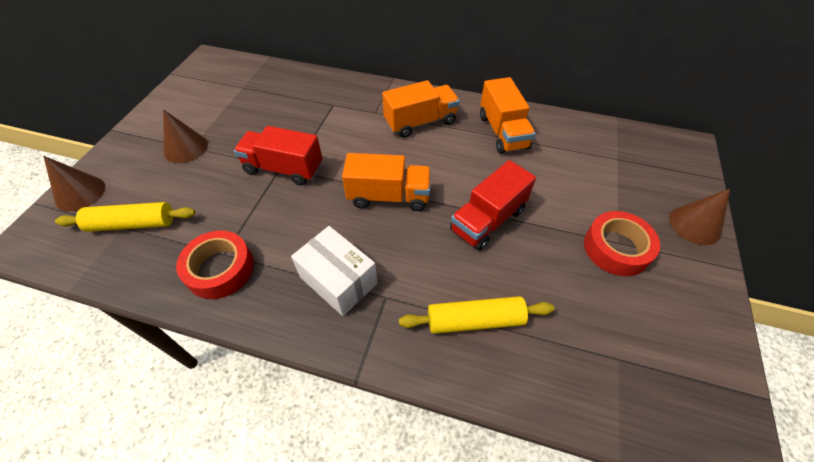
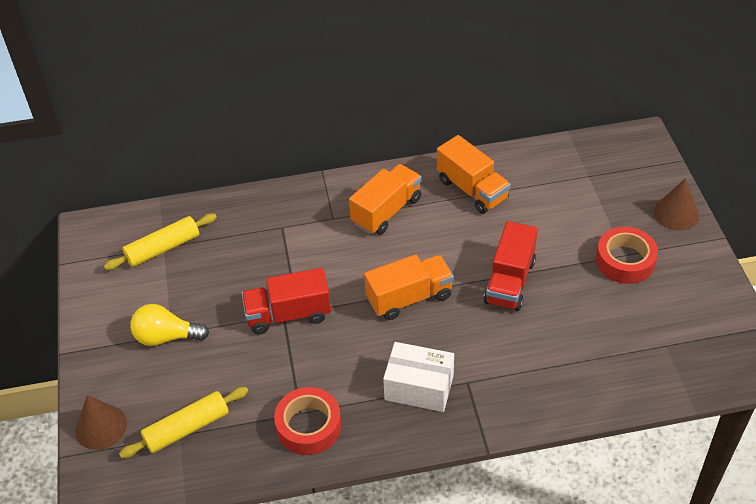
camera: 25 degrees left, 5 degrees down
(186, 148) = (166, 337): brown cone -> yellow light bulb
(474, 320) = (548, 367): yellow rolling pin -> yellow rolling pin (163, 248)

